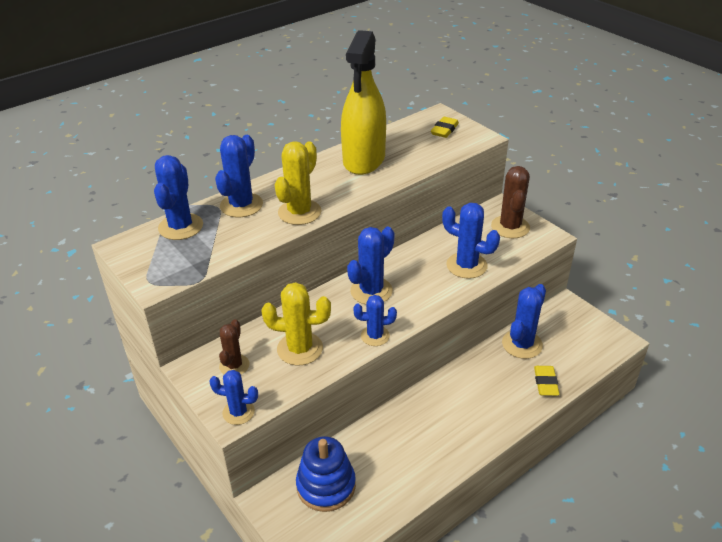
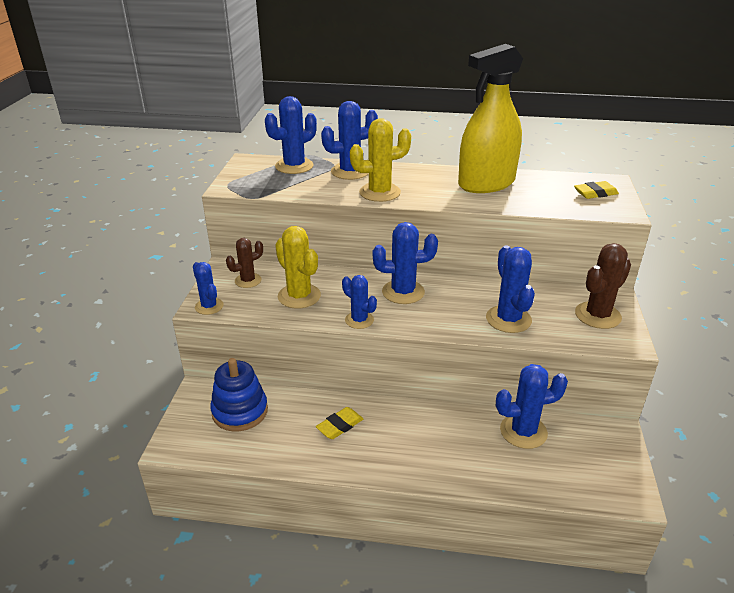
camera: 45 degrees right, 5 degrees down
(545, 383) = (501, 473): yellow eraser -> yellow eraser (339, 426)

